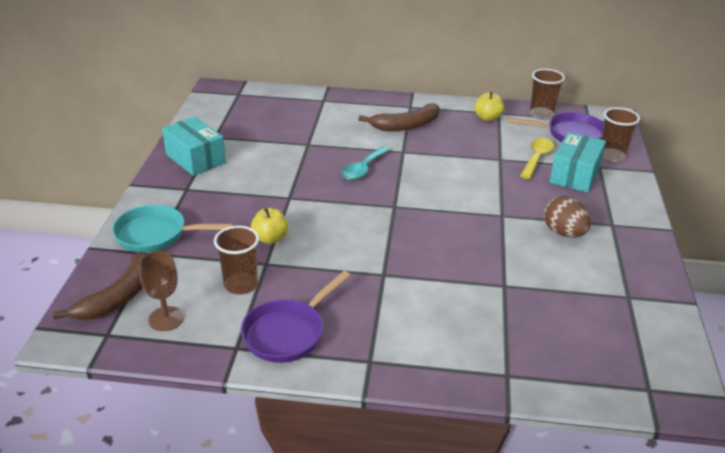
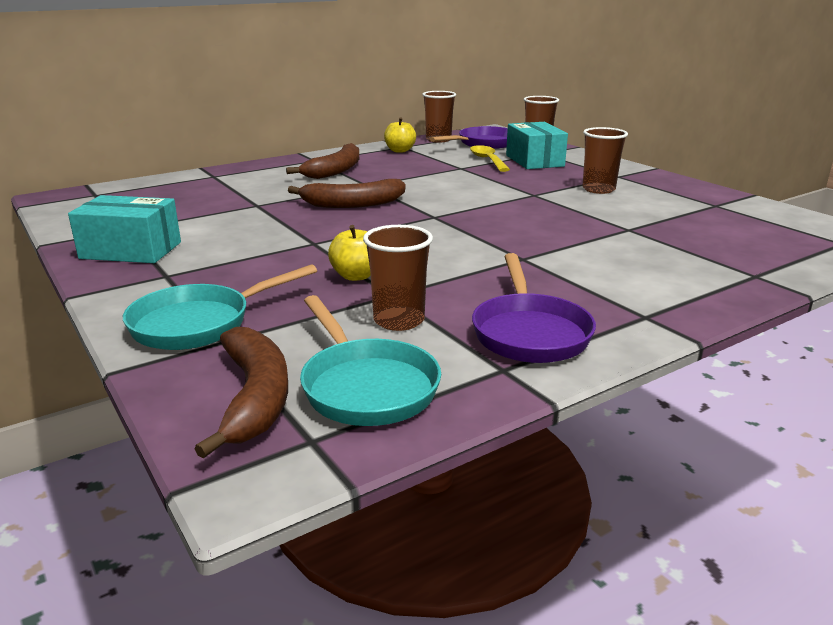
camera: 40 degrees left, 10 degrees down
(166, 319) = (366, 386): brown goblet -> turquoise pan
(363, 169) = (352, 204): turquoise spoon -> brown banana
(563, 233) = (598, 189): brown egg -> brown cup

